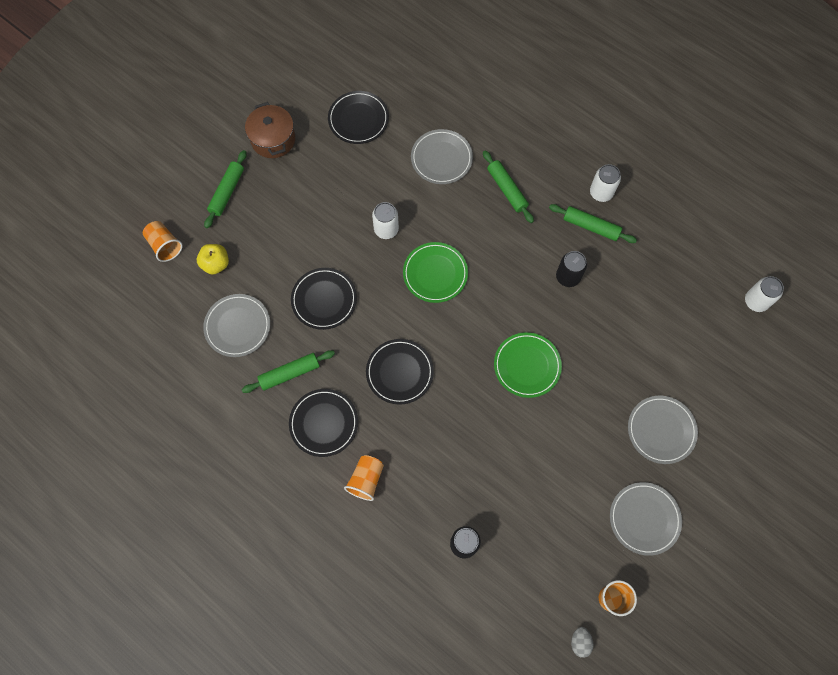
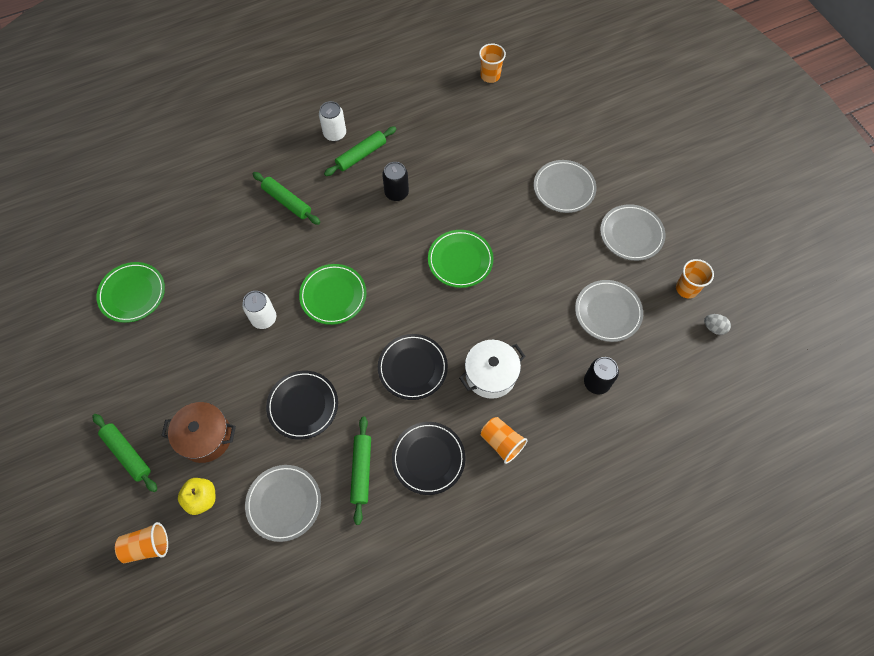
camera: 65 degrees left, 5 degrees down
(273, 139) = (99, 383): brown pot -> brown pot (206, 437)
(358, 119) = (132, 293): black plate -> green plate
(425, 443) = (490, 375): none -> white pot
(441, 158) = (222, 240): grey plate -> grey plate (608, 312)
(507, 189) = (287, 201): green rolling pin -> green rolling pin turned 45 degrees clockwise
(756, 301) = (490, 76): white can -> orange cup

